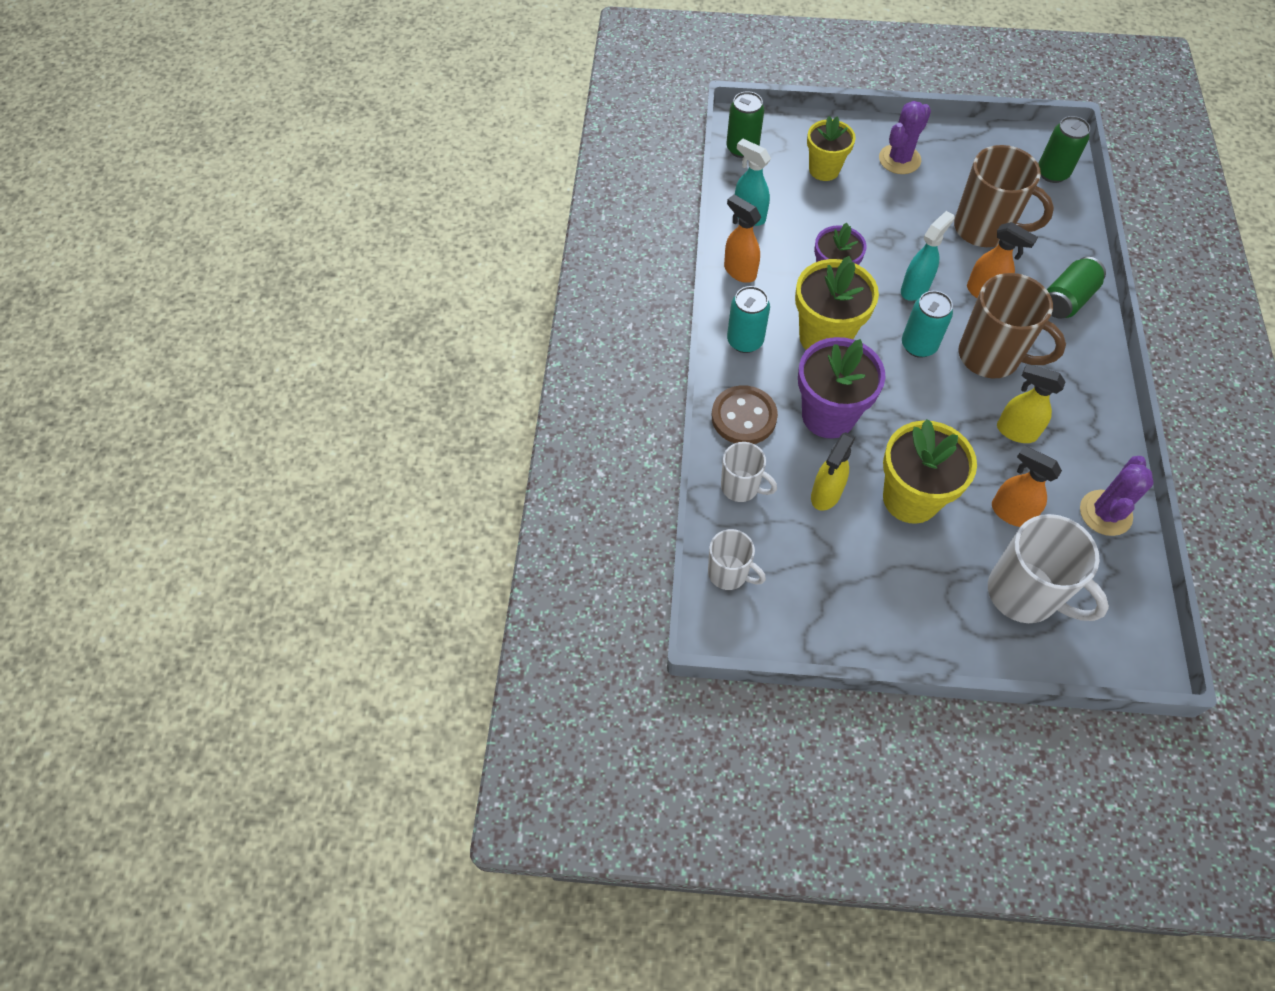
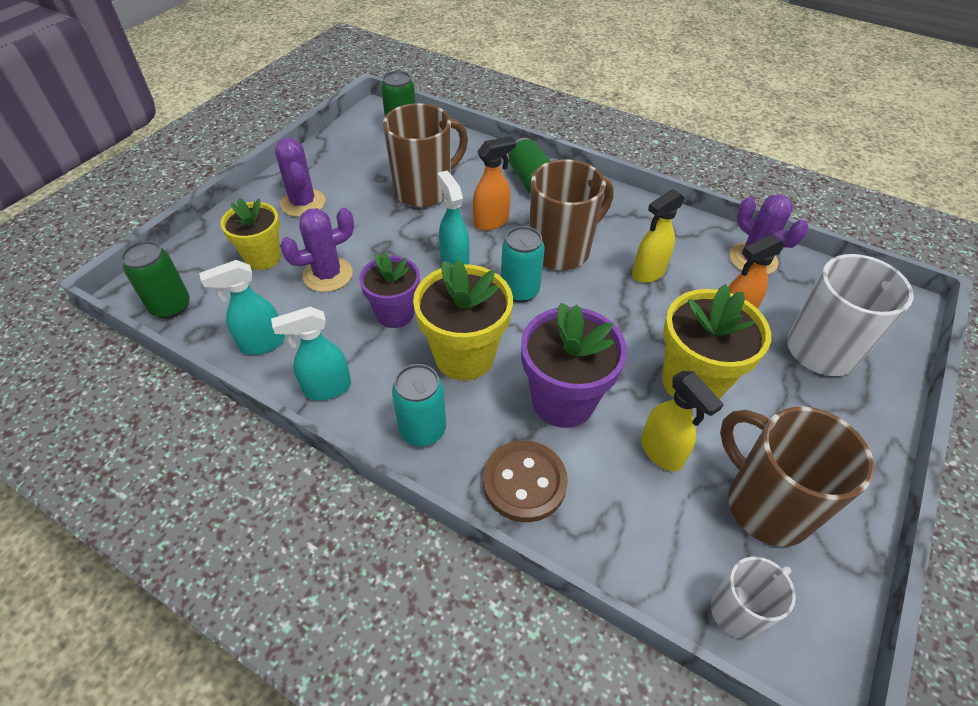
camera: 65 degrees left, 10 degrees down
(739, 271) = (326, 388): orange spray bottle -> turquoise spray bottle
(741, 487) = (620, 534): white mug -> none
(824, 575) = (765, 505): none -> brown mug
(838, 216) = (328, 275): none -> purple cactus

